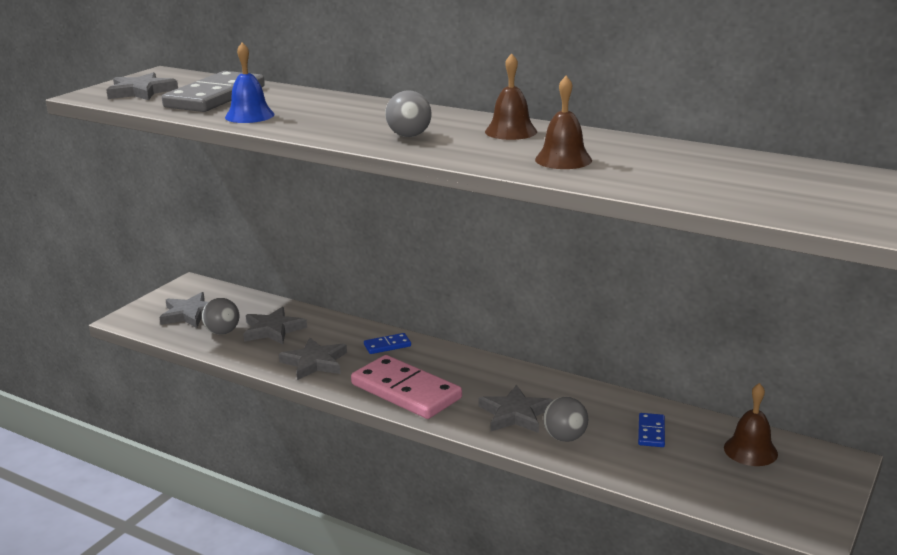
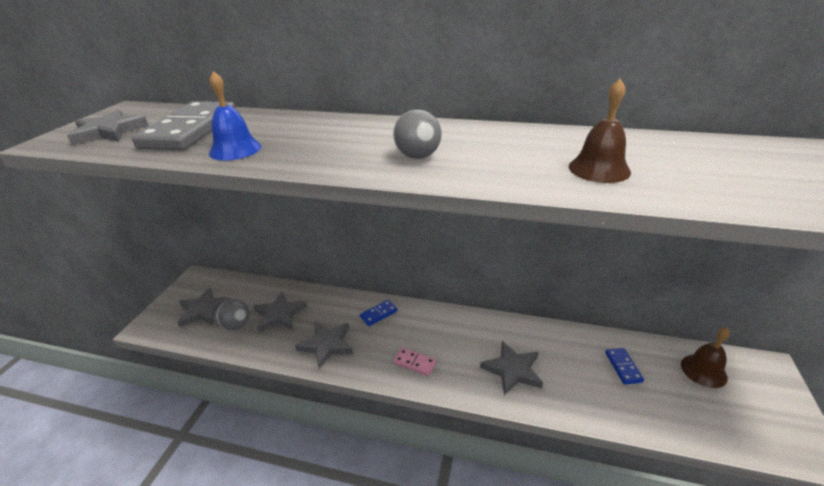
camera: 15 degrees left, 10 degrees up
(406, 391) = (415, 363): pink domino -> pink domino, size x0.45
(511, 131) = (509, 139): brown bell -> none
(565, 437) = (564, 389): grey ball -> none

